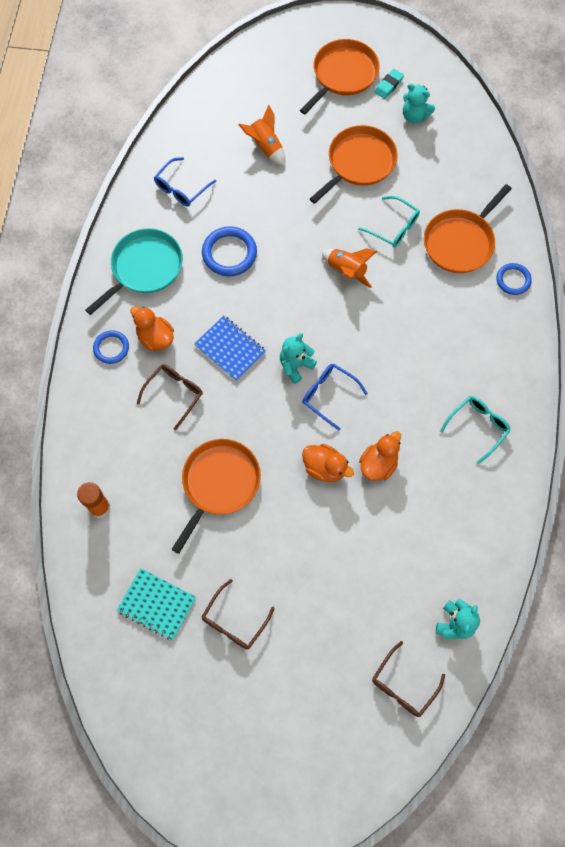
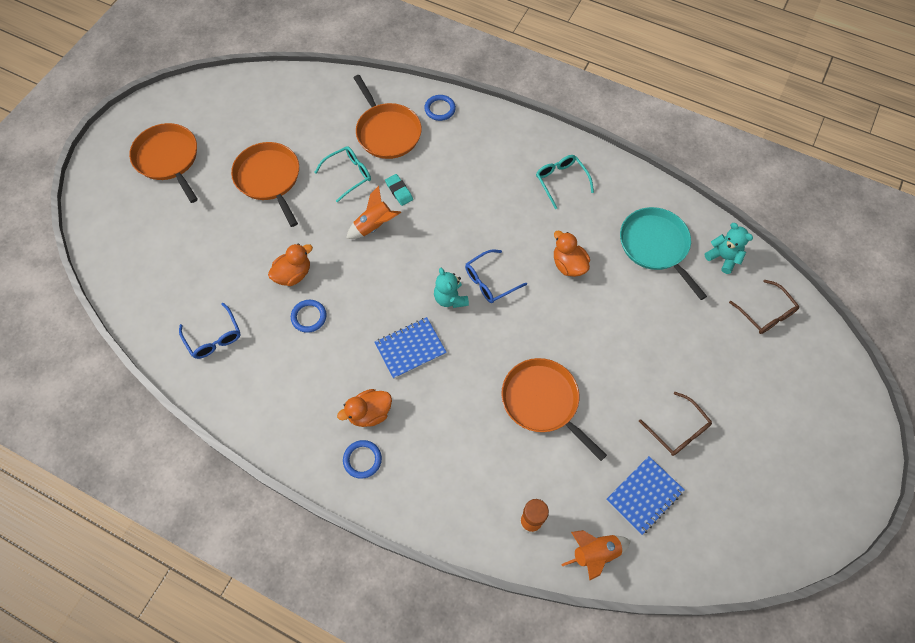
camera: 70 degrees left, 5 degrees down
(144, 268) = (287, 400): turquoise pan -> turquoise pan (655, 246)
(157, 604) = (644, 495): turquoise notebook -> blue notebook
(174, 394) = (437, 414): brown glasses -> none
(229, 253) = (309, 317): blue ring -> blue ring, size x0.63
(265, 147) = (209, 248): orange rocket -> orange rocket (595, 553)
(324, 468) = (557, 308): orange duck -> orange duck (293, 274)
(388, 85) = (201, 128): turquoise eraser -> turquoise eraser (399, 191)
(414, 116) = (245, 120): turquoise teddy bear -> none

